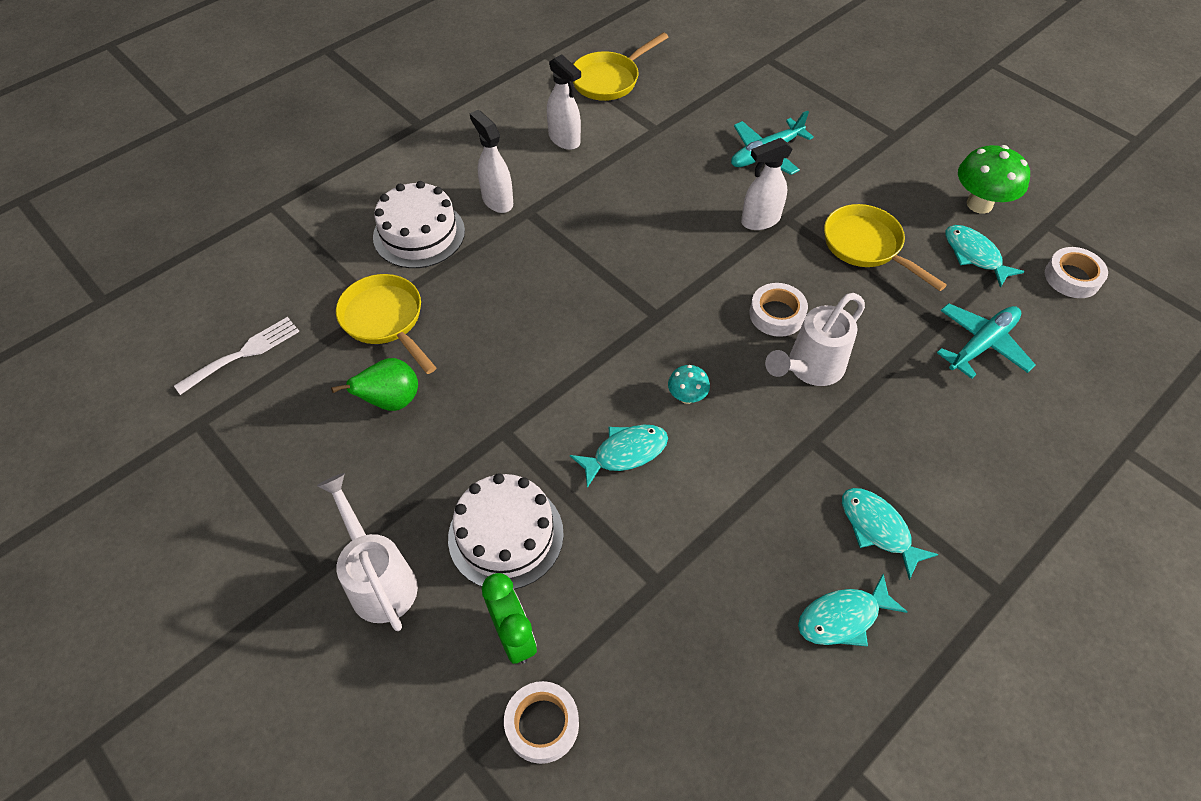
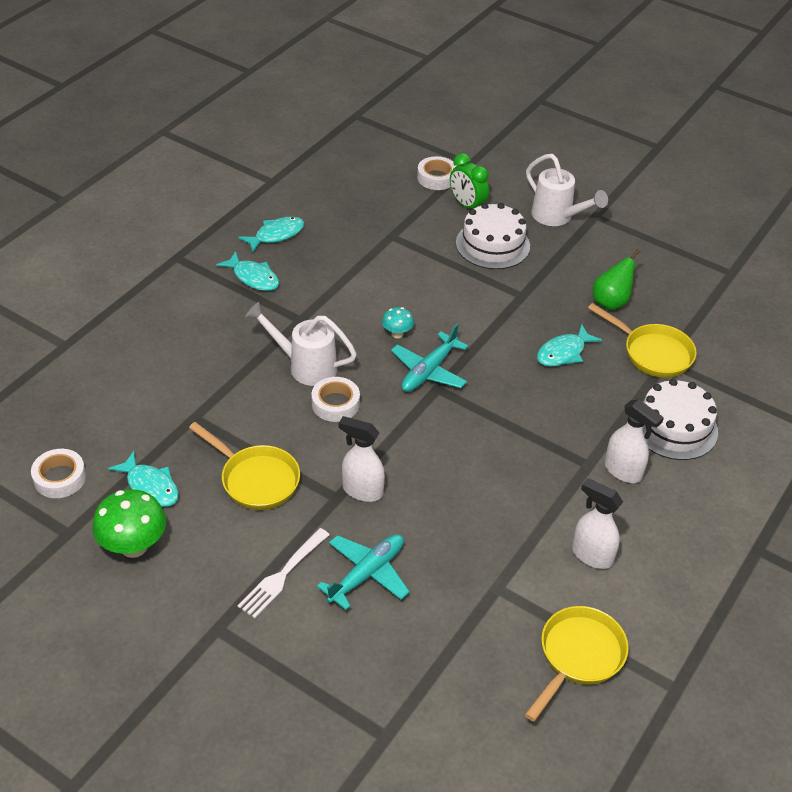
camera: 165 degrees right, 10 degrees down
(243, 353) = (740, 316): white fork -> white fork (282, 576)
(625, 453) = (432, 295): turquoise fish -> turquoise fish (563, 353)
(760, 220) = (362, 490): white spray bottle -> white spray bottle turned 120 degrees counterclockwise
(809, 369) = (305, 366): white watering can -> white watering can turned 105 degrees counterclockwise
(981, 344) = (159, 405): turquoise plane -> turquoise plane (429, 371)

